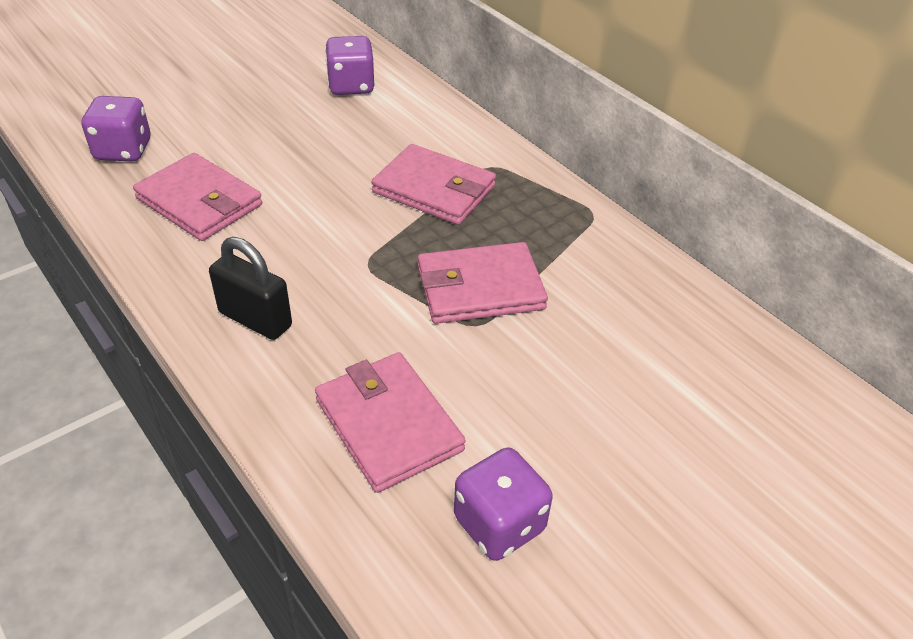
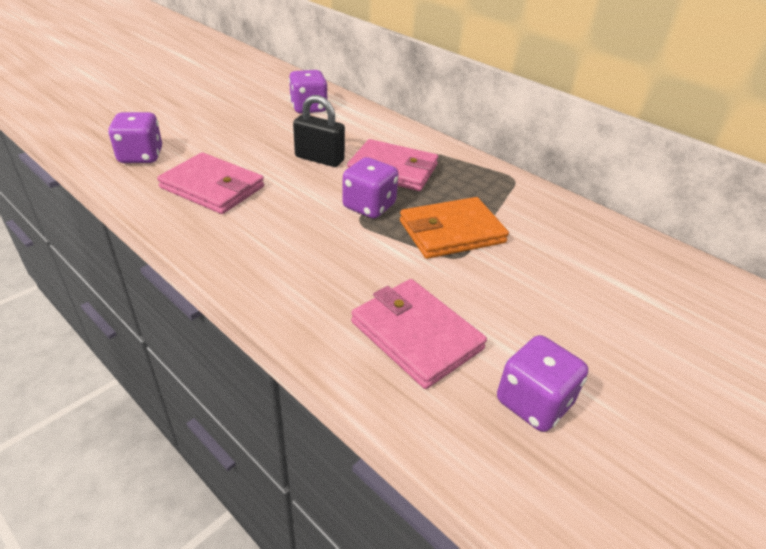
camera: 10 degrees left, 5 degrees down
(255, 319) = (282, 266): black padlock -> black padlock (319, 159)
(386, 243) = (369, 206): none -> purple dice
(480, 288) = (451, 232): pink wallet -> orange wallet

